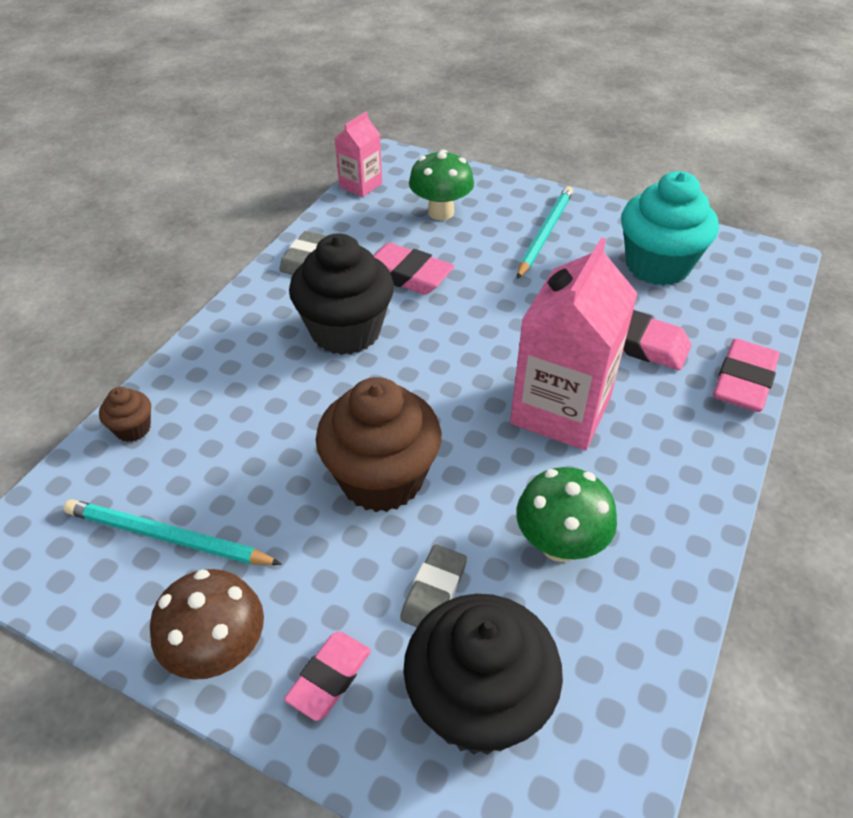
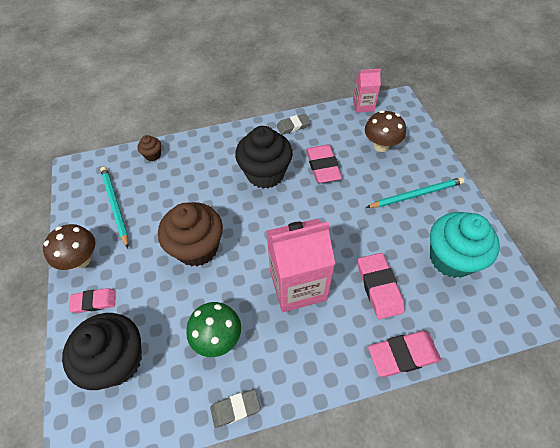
camera: 50 degrees right, 10 degrees up
(434, 591) = (157, 308): grey eraser -> grey eraser (235, 409)
(441, 212) = (381, 145): green mushroom -> brown mushroom

